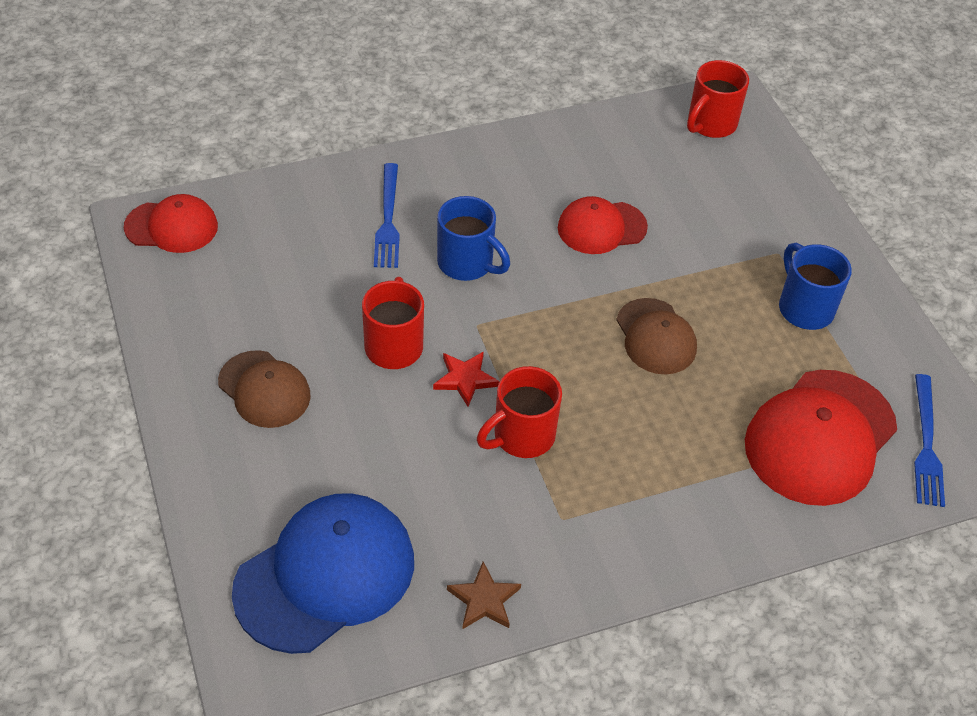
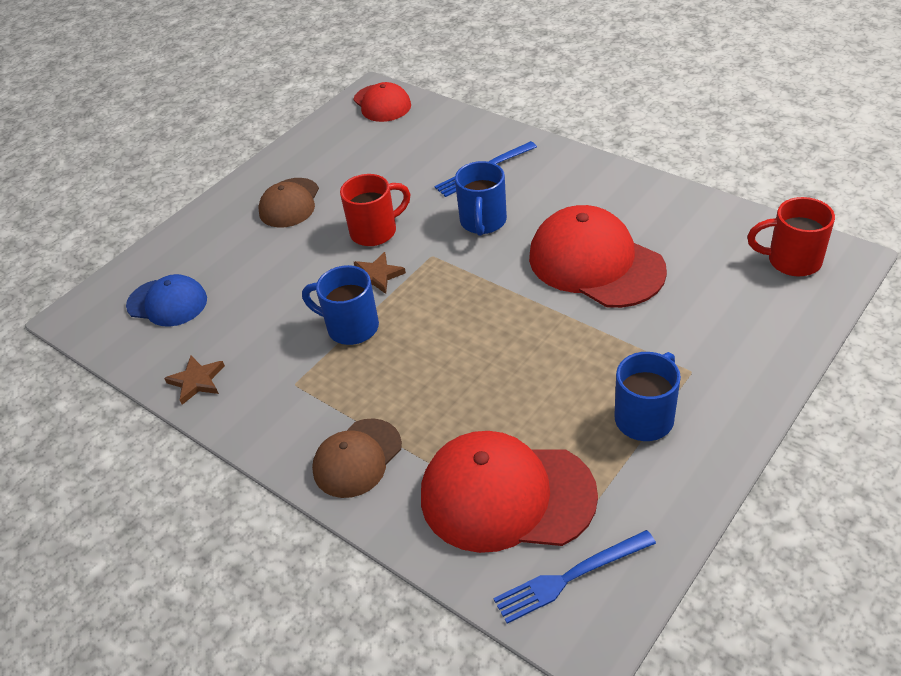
camera: 65 degrees right, 5 degrees down
(325, 575) = (167, 303): blue cap -> blue cap, size x0.59
(465, 379) = (377, 276): red star -> brown star
(522, 436) = (351, 327): red mug -> blue mug
(601, 228) = (595, 263): red cap -> red cap, size x1.70
(656, 337) = (515, 346): brown cap -> brown cap (357, 458)

